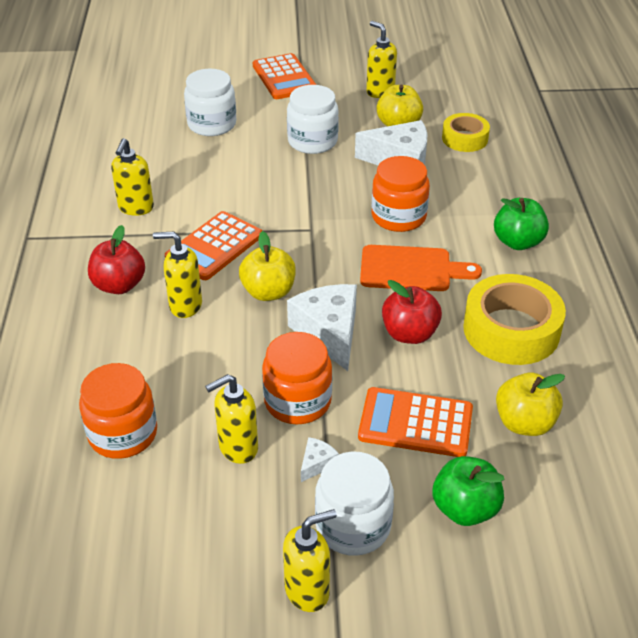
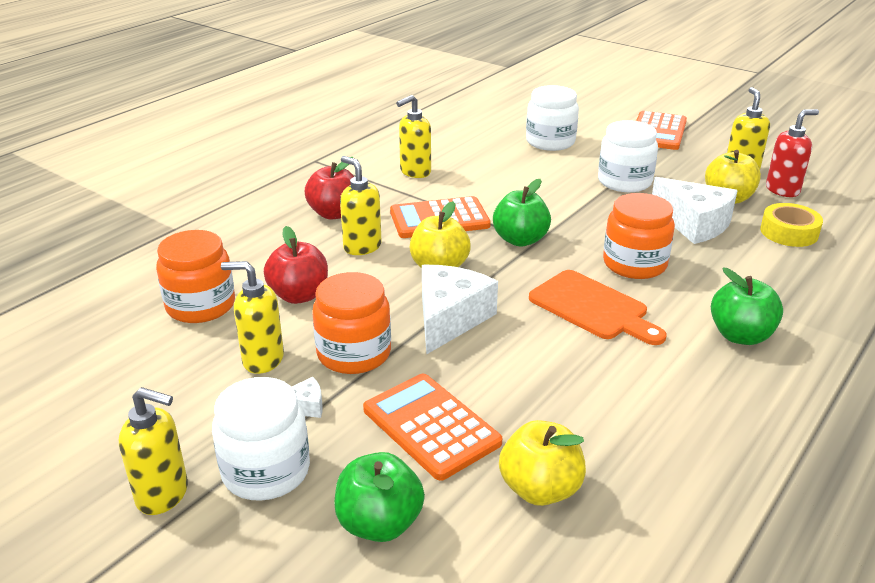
camera: 40 degrees right, 10 degrees down
(298, 235) = (520, 240): none -> green apple
(409, 334) = (522, 355): red apple -> red apple (299, 295)
(425, 100) = (782, 190): none -> red soap dispenser
(511, 330) = (633, 403): yellow tape -> none

